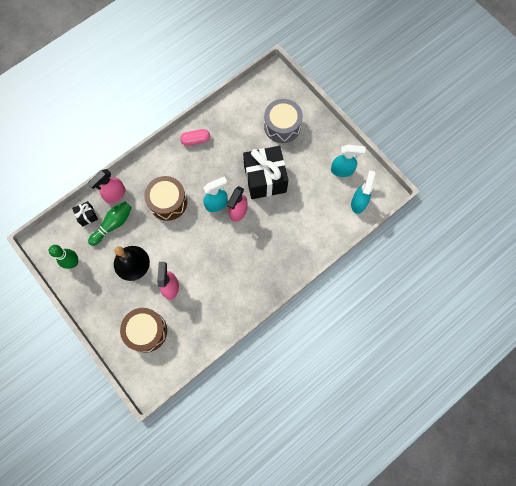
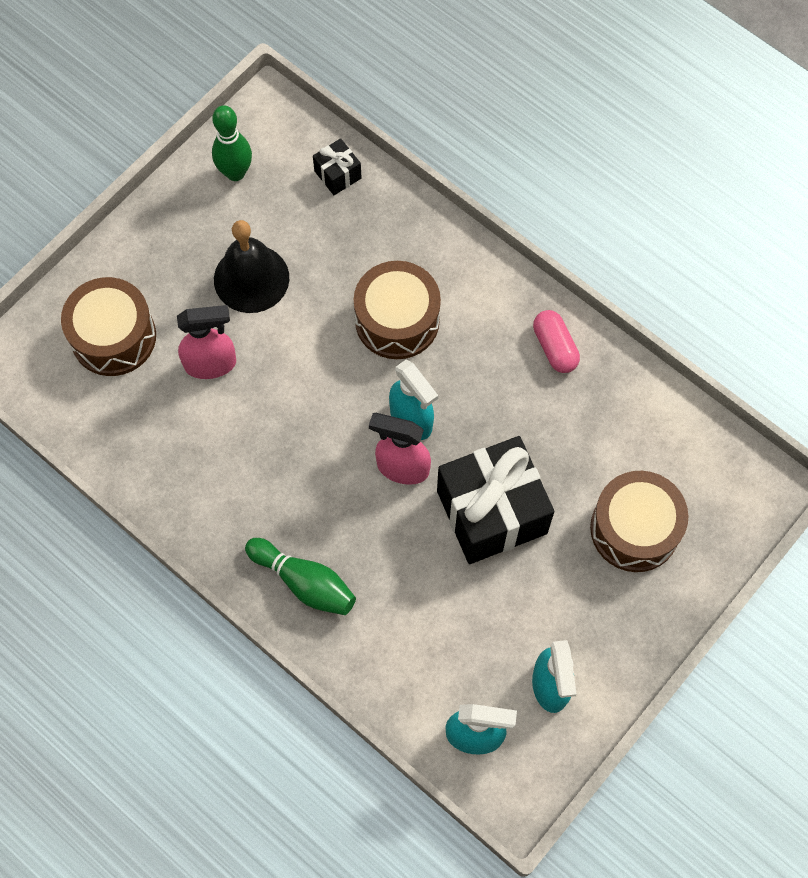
camera: 80 degrees right, 5 degrees down
(113, 224) = (327, 226): green bowling pin -> green bowling pin (304, 582)
(115, 195) = (394, 215): pink spray bottle -> none
(282, 126) = (634, 529): grey drum -> brown drum

